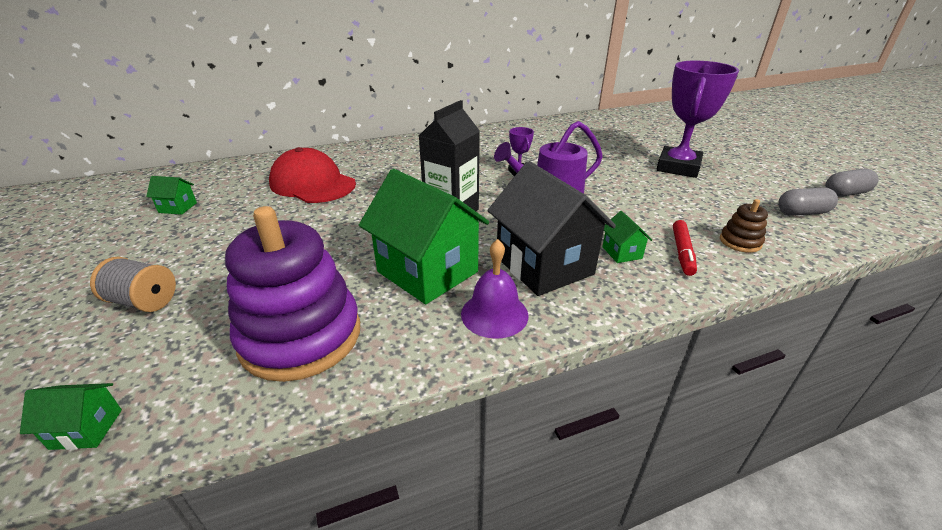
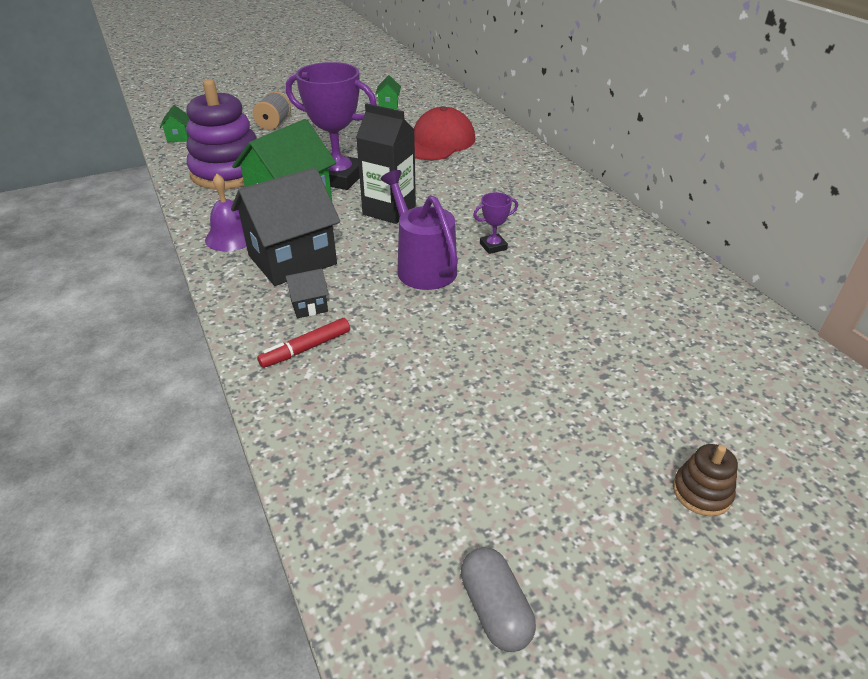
camera: 85 degrees right, 5 degrees up
(622, 253) = (309, 306): green house -> black house
(678, 167) = (554, 391): purple trophy -> purple trophy (338, 178)
(682, 252) = (306, 348): red marker -> red marker turned 45 degrees counterclockwise
(740, 242) = (325, 403): brown stacking toy -> brown stacking toy (701, 492)
(802, 213) = (408, 501): grey capsule -> none

